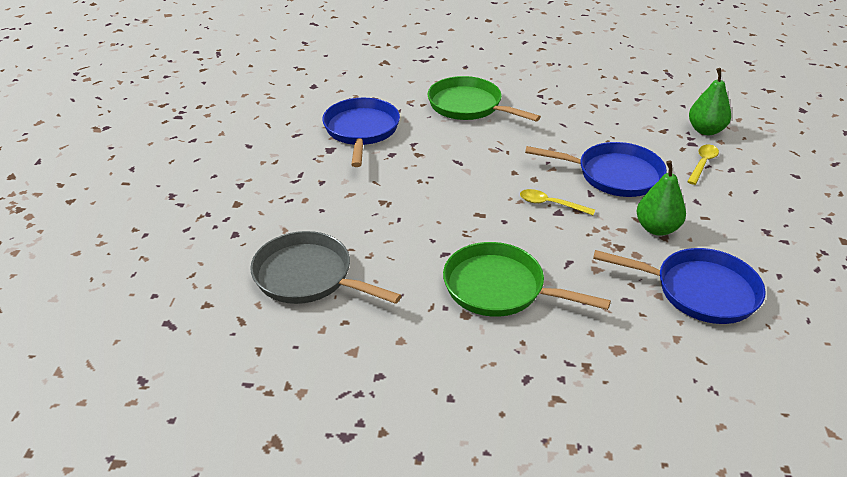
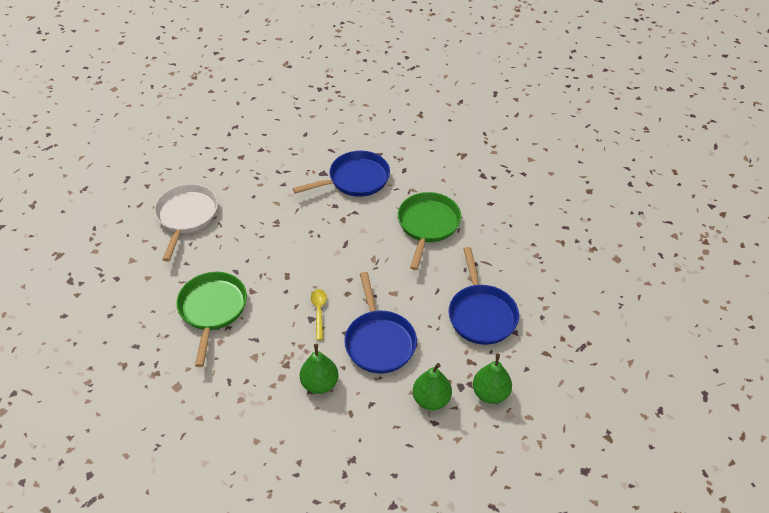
camera: 65 degrees right, 10 degrees up
(308, 277) = (186, 216): grey pan -> white pan
(699, 291) = (255, 423): blue pan -> blue pan (481, 314)
(702, 164) = (431, 399): yellow spoon -> green pear

